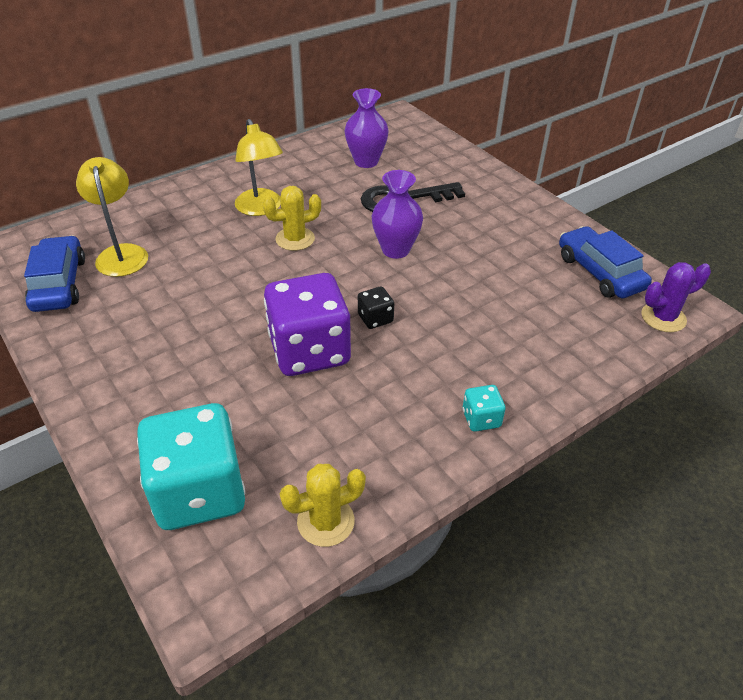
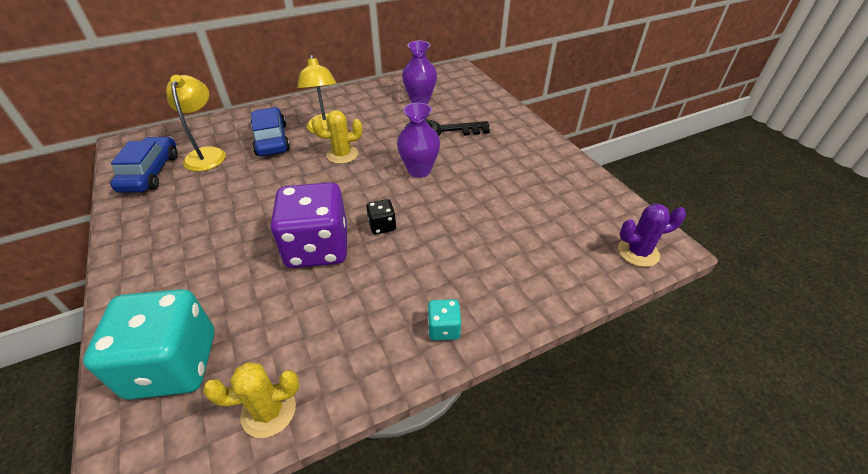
camera: 10 degrees right, 0 degrees up
(599, 272) = (588, 205): blue car -> blue car (271, 140)

